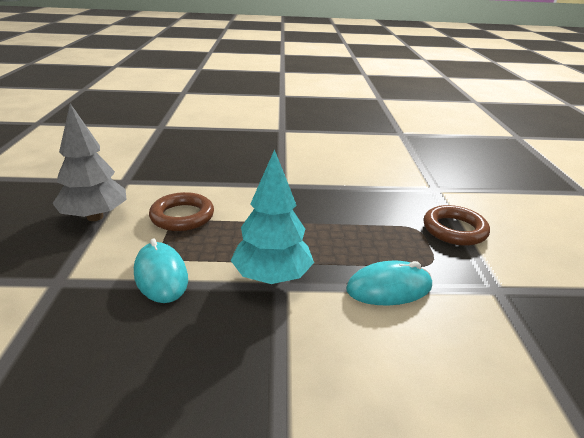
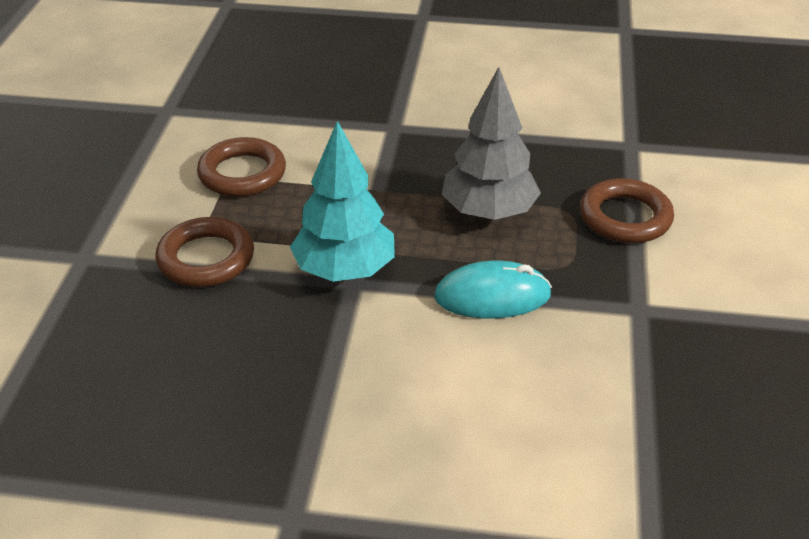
camera: 10 degrees right, 10 degrees up
(95, 217) = (127, 168): grey tree -> grey tree (488, 213)
(160, 275) = (206, 258): turquoise mouse -> brown ring

